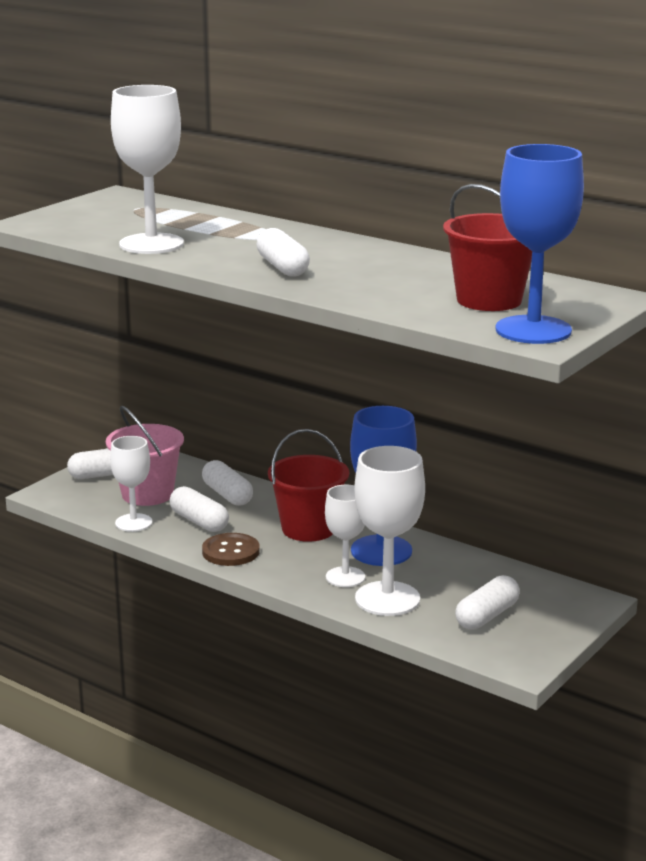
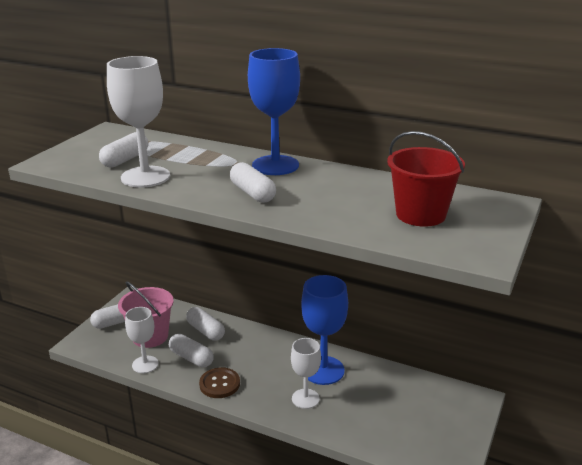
camera: 10 degrees left, 5 degrees up
(308, 528) = (268, 355): red bucket -> none
(387, 599) = (340, 416): white goblet -> none
(487, 616) = (413, 424): white capsule -> white capsule (125, 159)
(533, 330) = (471, 244): blue goblet -> blue goblet (275, 165)

